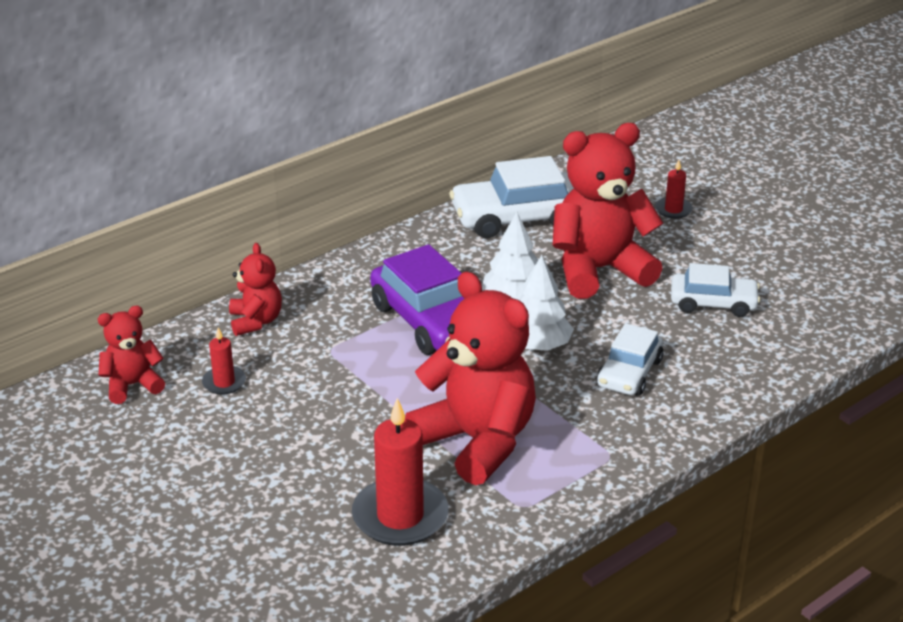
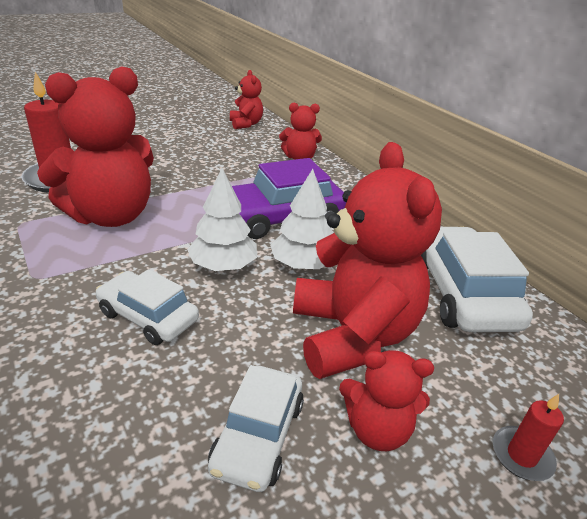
camera: 95 degrees right, 0 degrees up
(224, 382) = (236, 144): red candle -> none
(683, 259) = (377, 429): none -> red teddy bear

